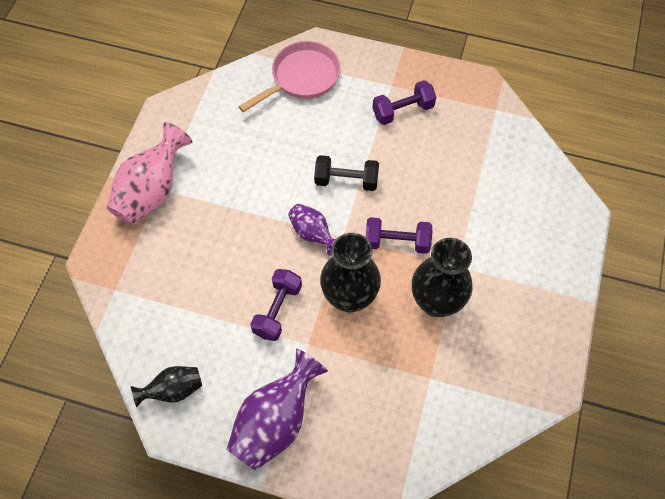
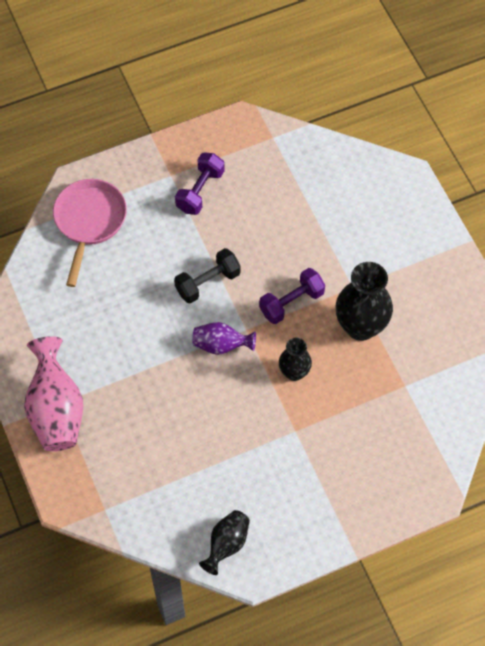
camera: 40 degrees left, 0 degrees up
(275, 421) = (323, 504): purple vase -> none
(277, 310) = (249, 424): purple dumbbell -> none
(349, 297) = (294, 372): black vase -> black vase, size x0.57

